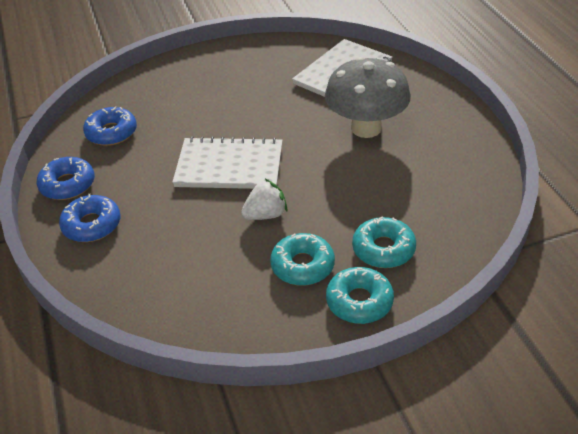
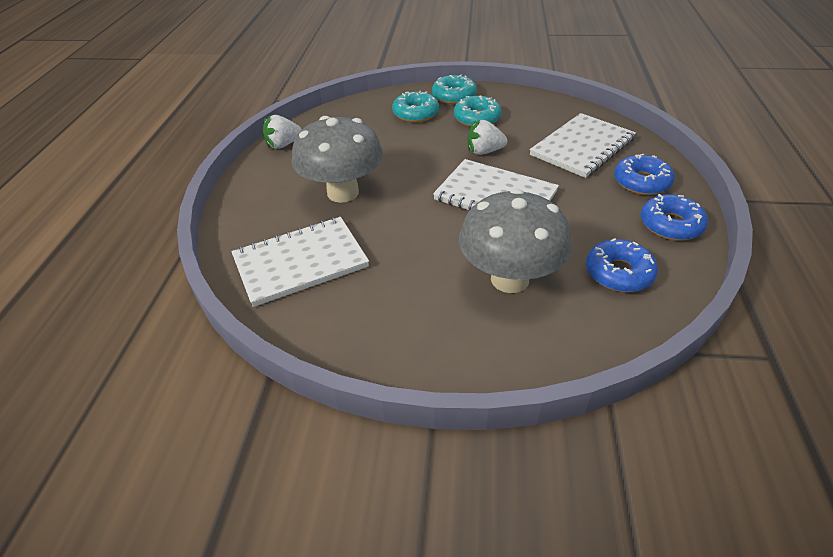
camera: 155 degrees left, 0 degrees up
(159, 256) = (582, 147): none -> white notebook
(189, 106) = (510, 279): none -> grey mushroom
(480, 157) = (283, 145): none -> white strawberry

